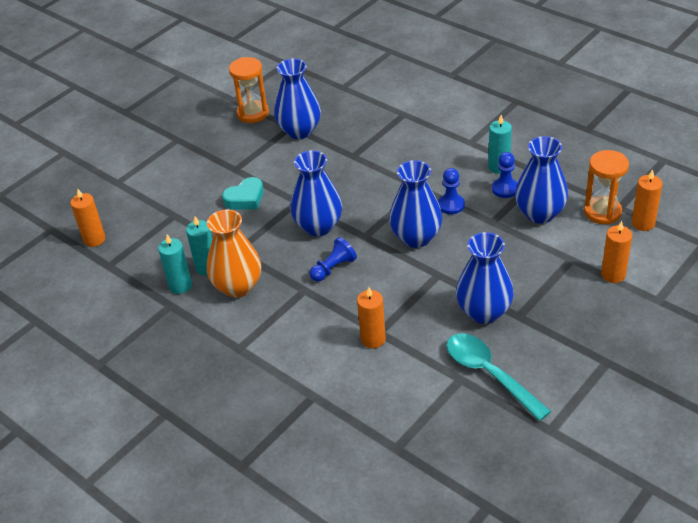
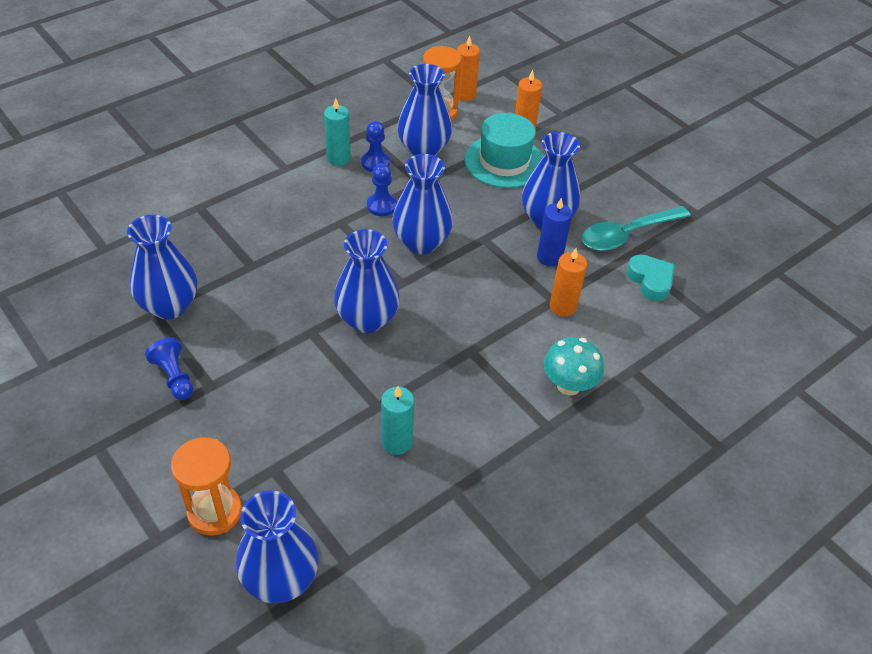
camera: 85 degrees left, 5 degrees up
(94, 239) = (281, 579): orange candle -> blue vase
(180, 285) = (421, 475): turquoise candle -> none
(238, 286) = (444, 413): orange vase -> none
(245, 198) = (279, 383): turquoise heart -> turquoise heart (650, 280)
(253, 113) = (96, 349): orange hourglass -> orange hourglass (214, 511)
(284, 355) = (568, 385): none -> turquoise mushroom
(333, 268) = (444, 319): blue pawn -> blue pawn (174, 377)
(432, 321) = (549, 257): none -> blue candle
(553, 269) = (504, 161): none -> turquoise hat

